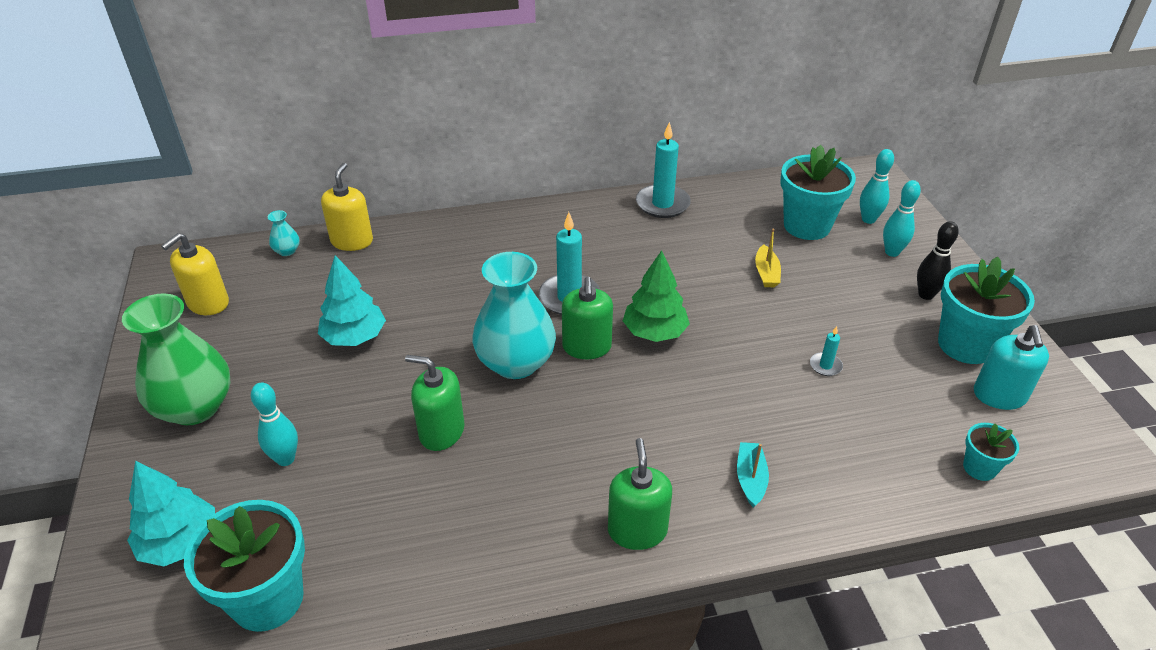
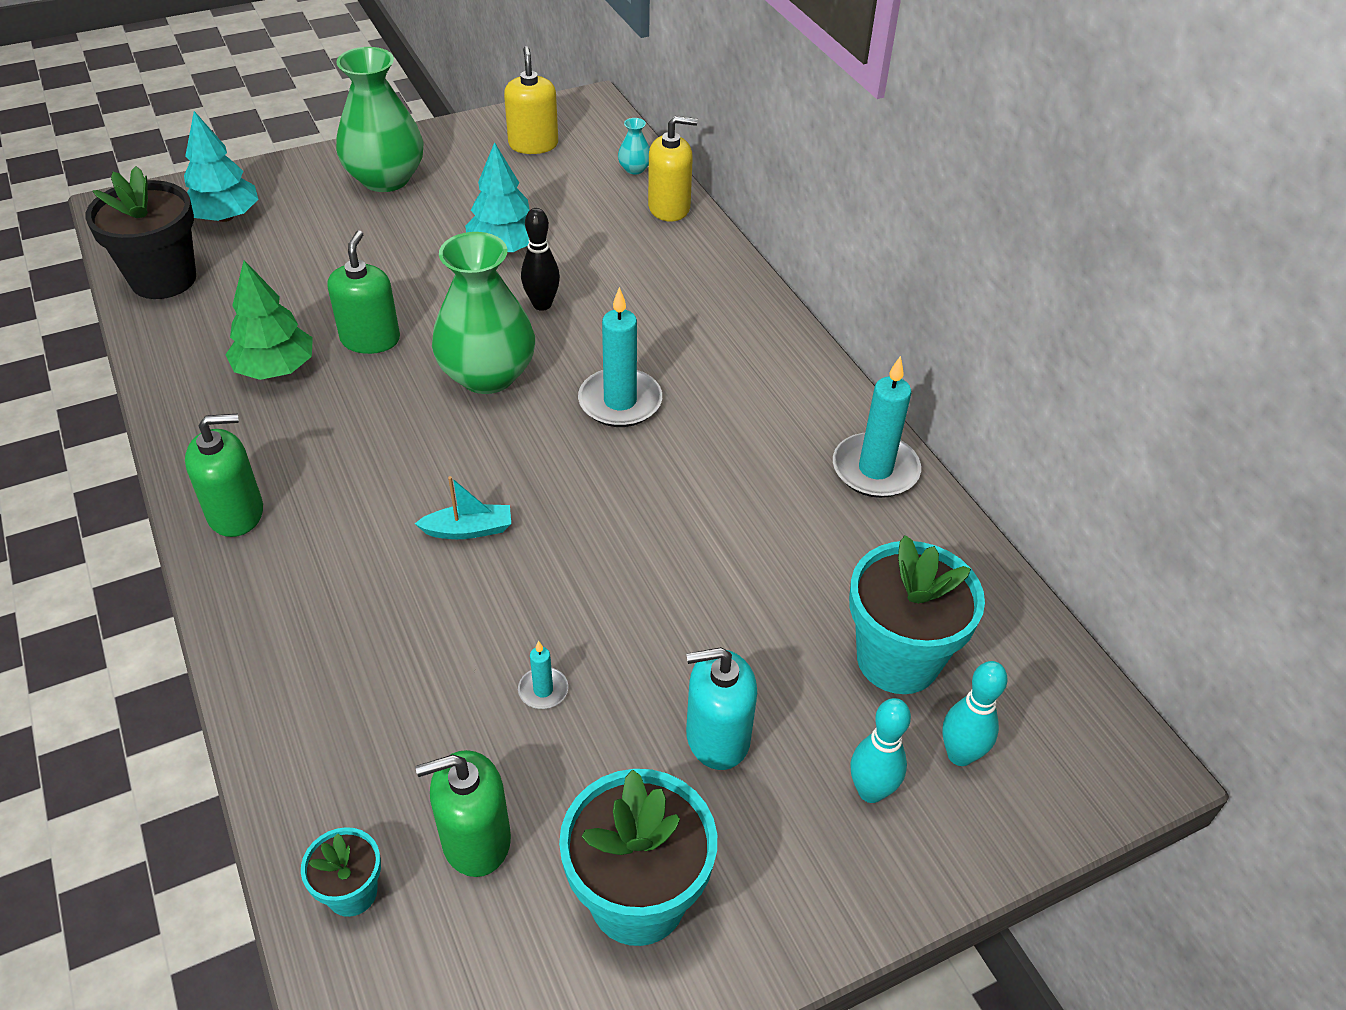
camera: 75 degrees right, 5 degrees up
(208, 303) = (533, 144): yellow soap dispenser -> yellow soap dispenser turned 60 degrees clockwise
(267, 598) = (163, 279): turquoise flower pot -> black flower pot
(285, 459) = (324, 247): turquoise bowling pin -> none
(516, 363) = (487, 375): turquoise vase -> green vase
(587, 347) = (528, 431): green soap dispenser -> green soap dispenser (476, 839)
(655, 332) = (572, 492): green tree -> green tree (275, 369)
(750, 479) = (317, 611): turquoise boat -> turquoise boat (469, 529)
(766, 273) = (744, 608): yellow boat -> none
(926, 295) = (760, 841): black bowling pin -> black bowling pin (542, 304)
(999, 395) = (517, 941): turquoise soap dispenser -> turquoise soap dispenser (717, 737)

